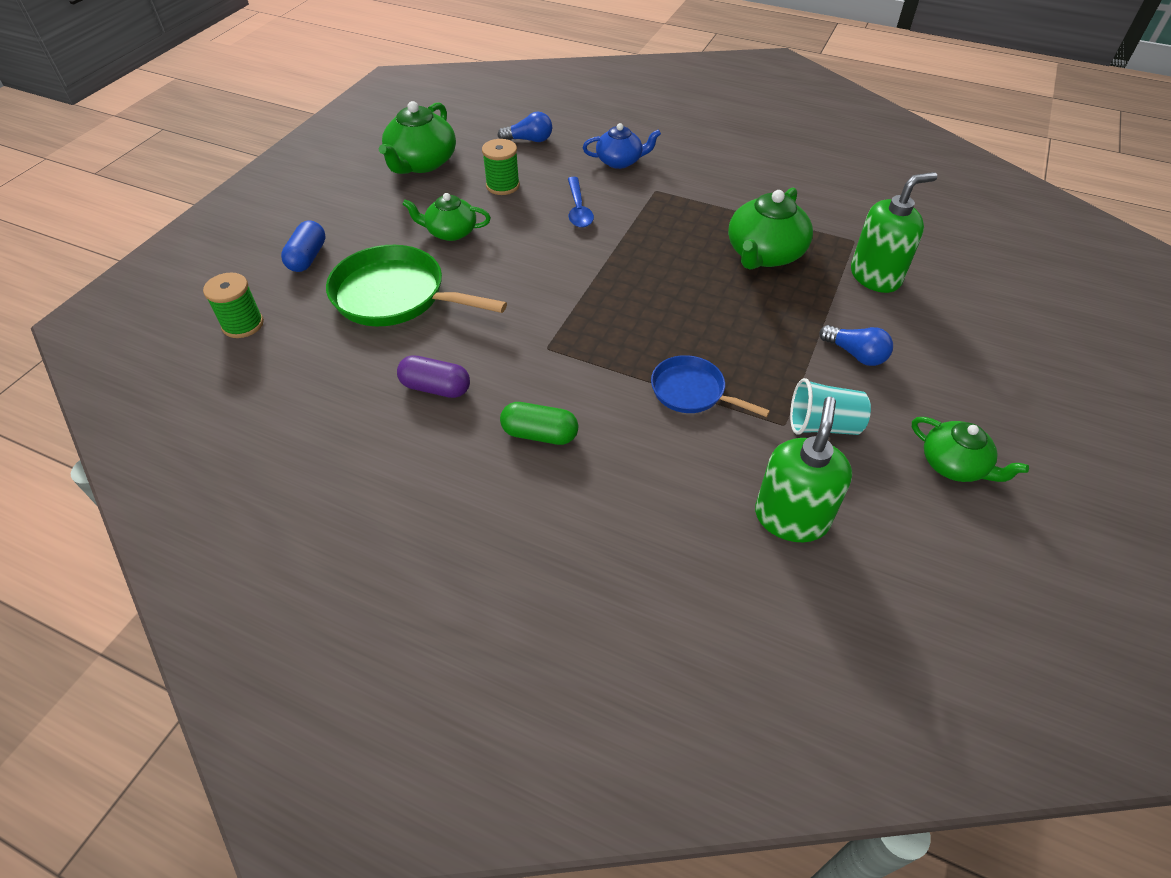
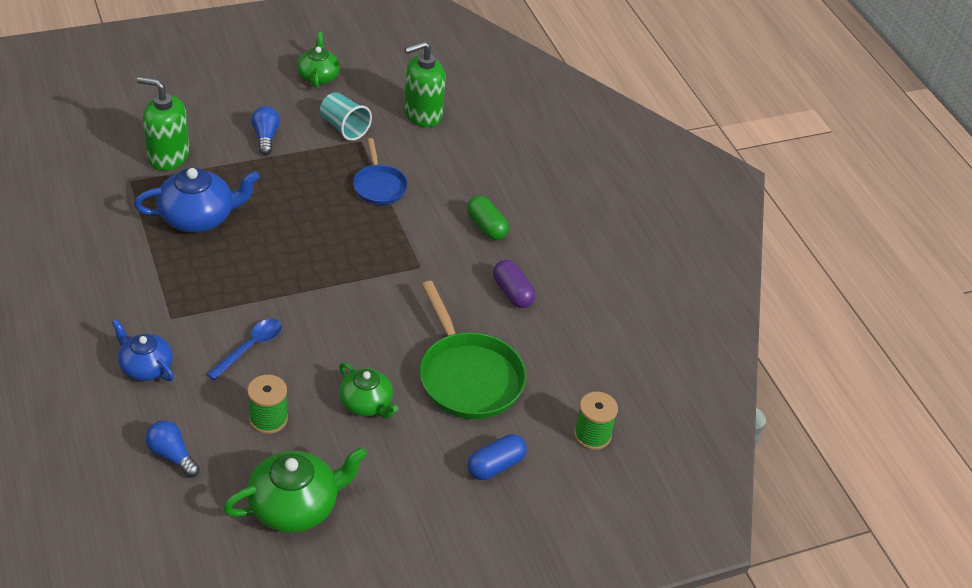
camera: 140 degrees left, 5 degrees down
(764, 254) = (198, 217): green teapot -> blue teapot

